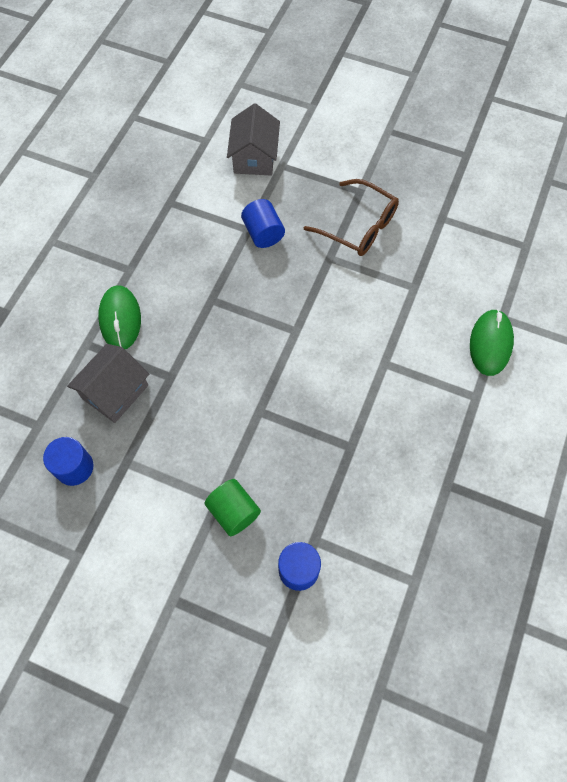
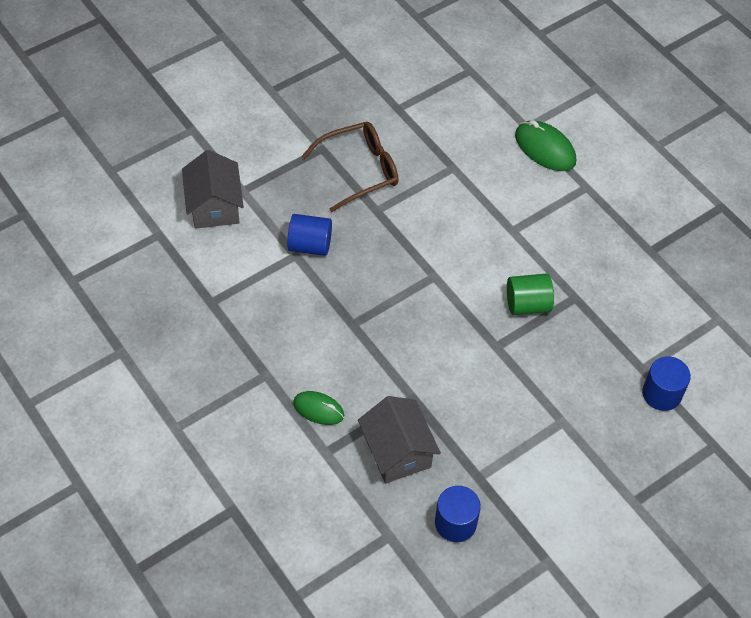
camera: 60 degrees left, 10 degrees down
(120, 319) = (318, 409): green mouse -> green mouse, size x0.65
(234, 511) = (581, 414): green cylinder -> green cylinder (527, 304)
(254, 157) = (214, 206): grey house -> grey house turned 45 degrees clockwise

